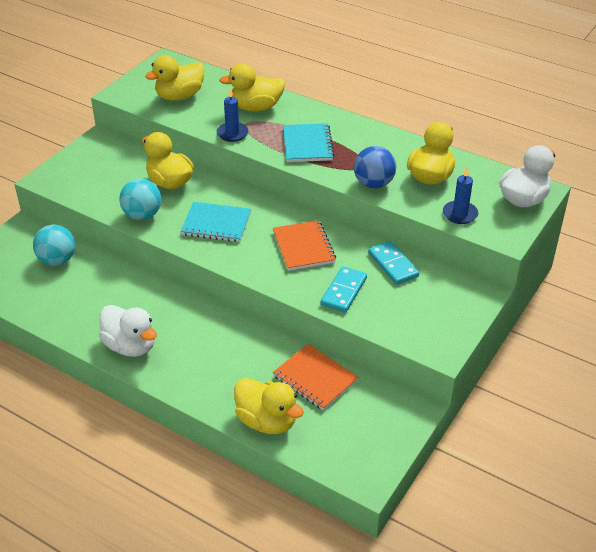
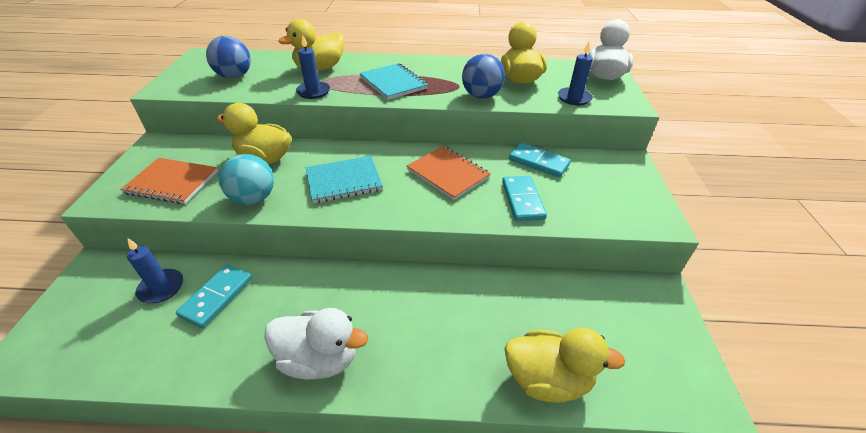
camera: 30 degrees left, 0 degrees up
(57, 260) = (161, 288): turquoise ball -> blue candle
(89, 281) = (217, 297): none -> turquoise domino
(179, 96) = (235, 76): yellow duck -> blue ball
(315, 378) = (548, 301): orange notebook -> orange notebook (172, 182)

